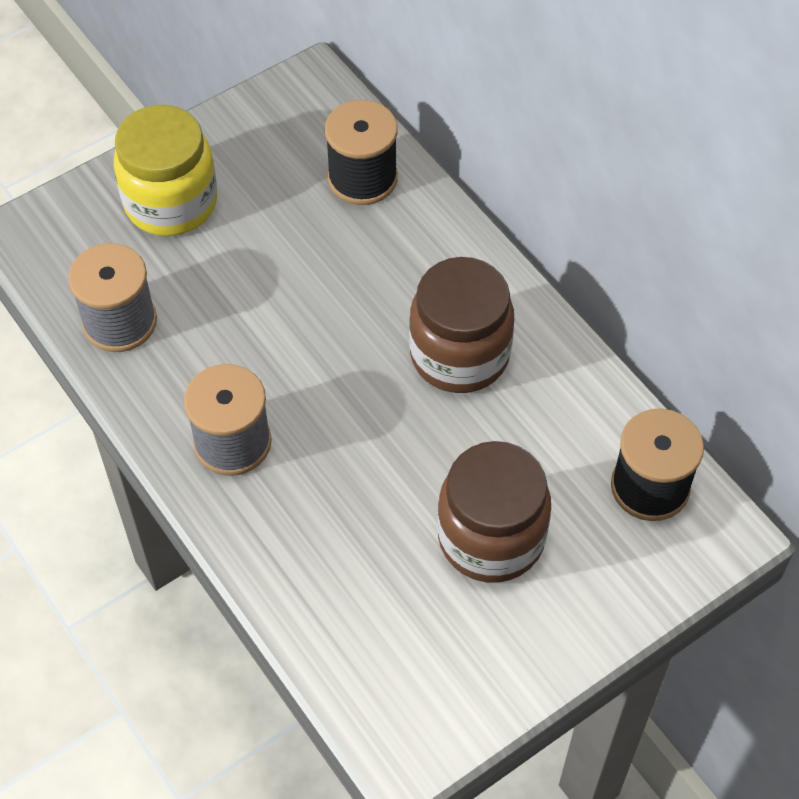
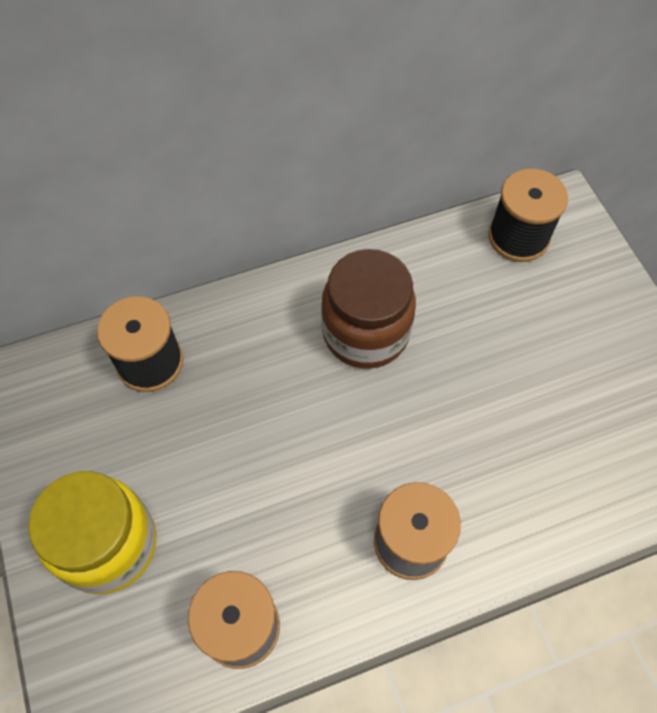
camera: 75 degrees left, 5 degrees up
(491, 537) = (545, 354): brown jar -> none

